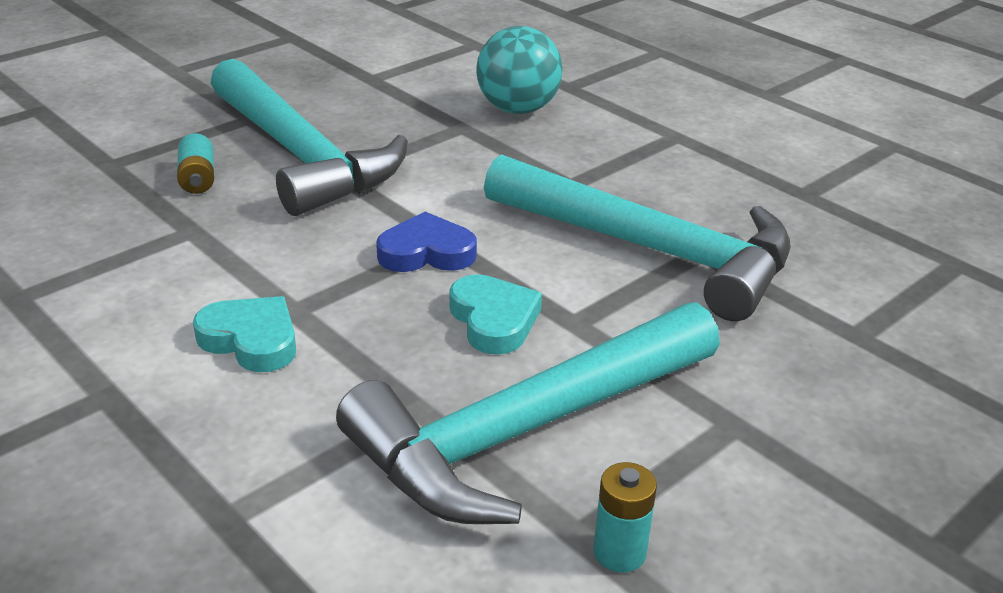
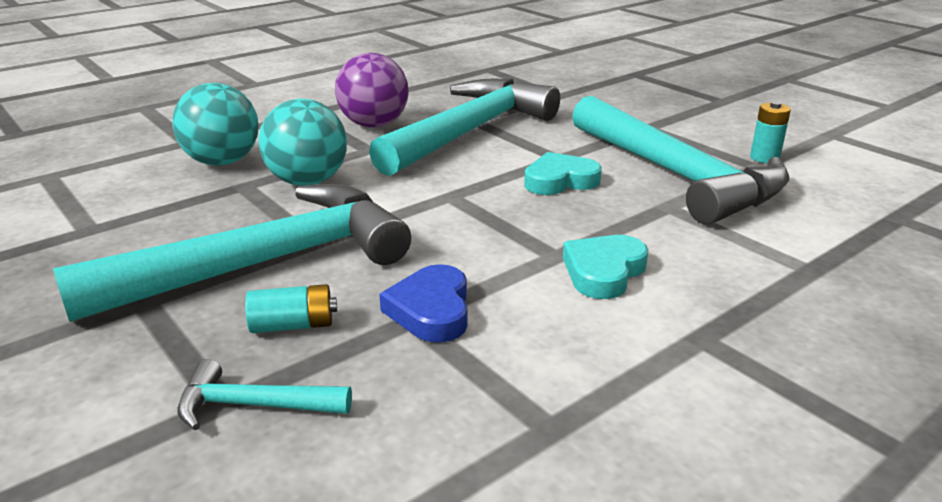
camera: 85 degrees left, 5 degrees down
(100, 175) = (253, 405): none -> turquoise hammer
(426, 252) = (467, 202): blue heart -> blue heart (431, 310)
(473, 157) = (308, 182): none -> turquoise ball
(652, 181) = (374, 125): none -> purple ball

